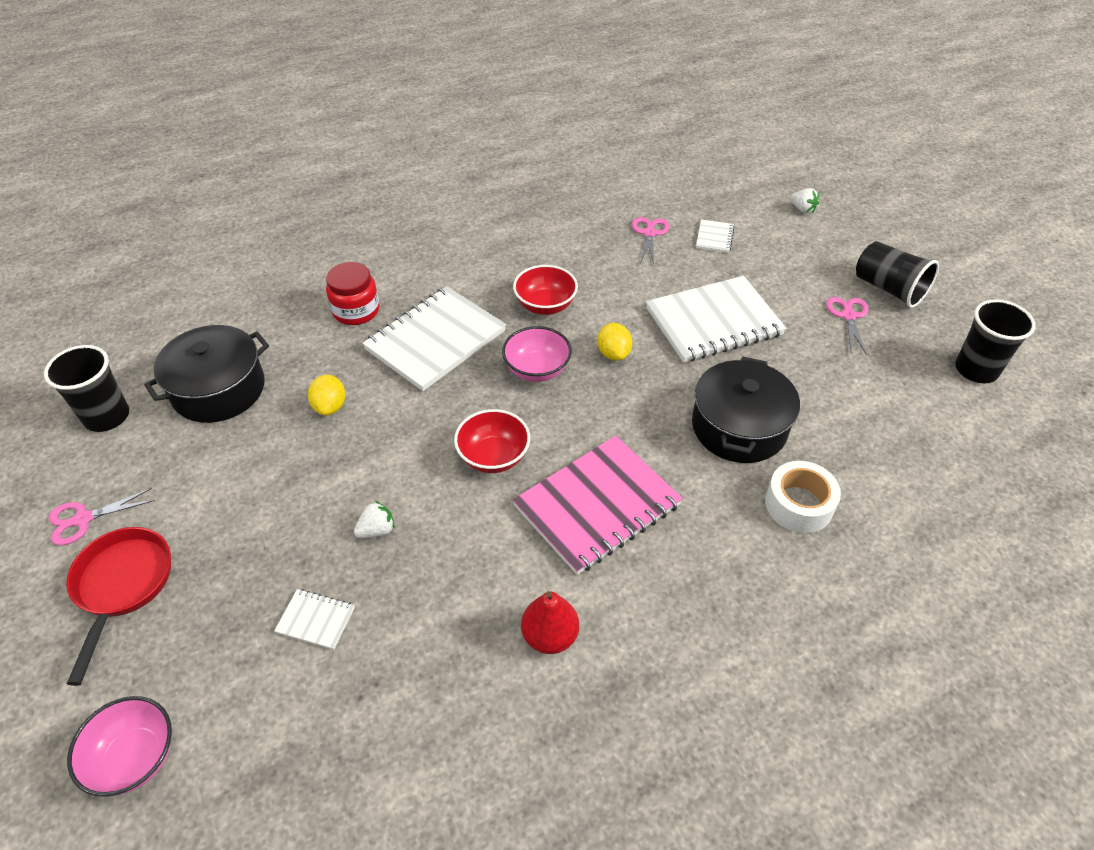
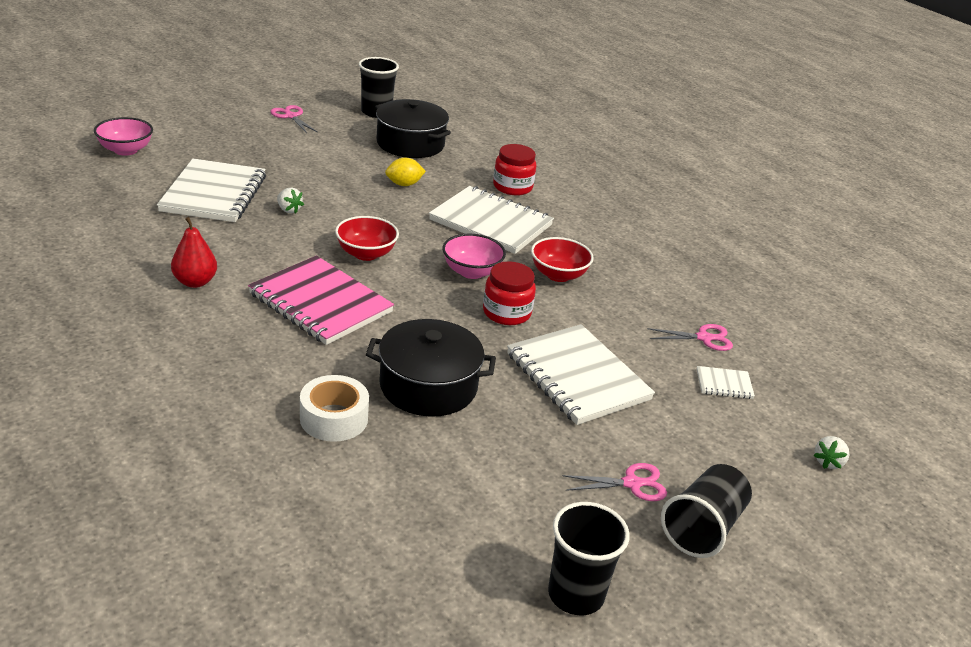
camera: 75 degrees right, 15 degrees down
(122, 586) = (241, 133): red pan -> none
(316, 620) = (214, 194): white notebook -> white notebook, size x2.33
(613, 353) = (506, 313): yellow lemon -> red jar

